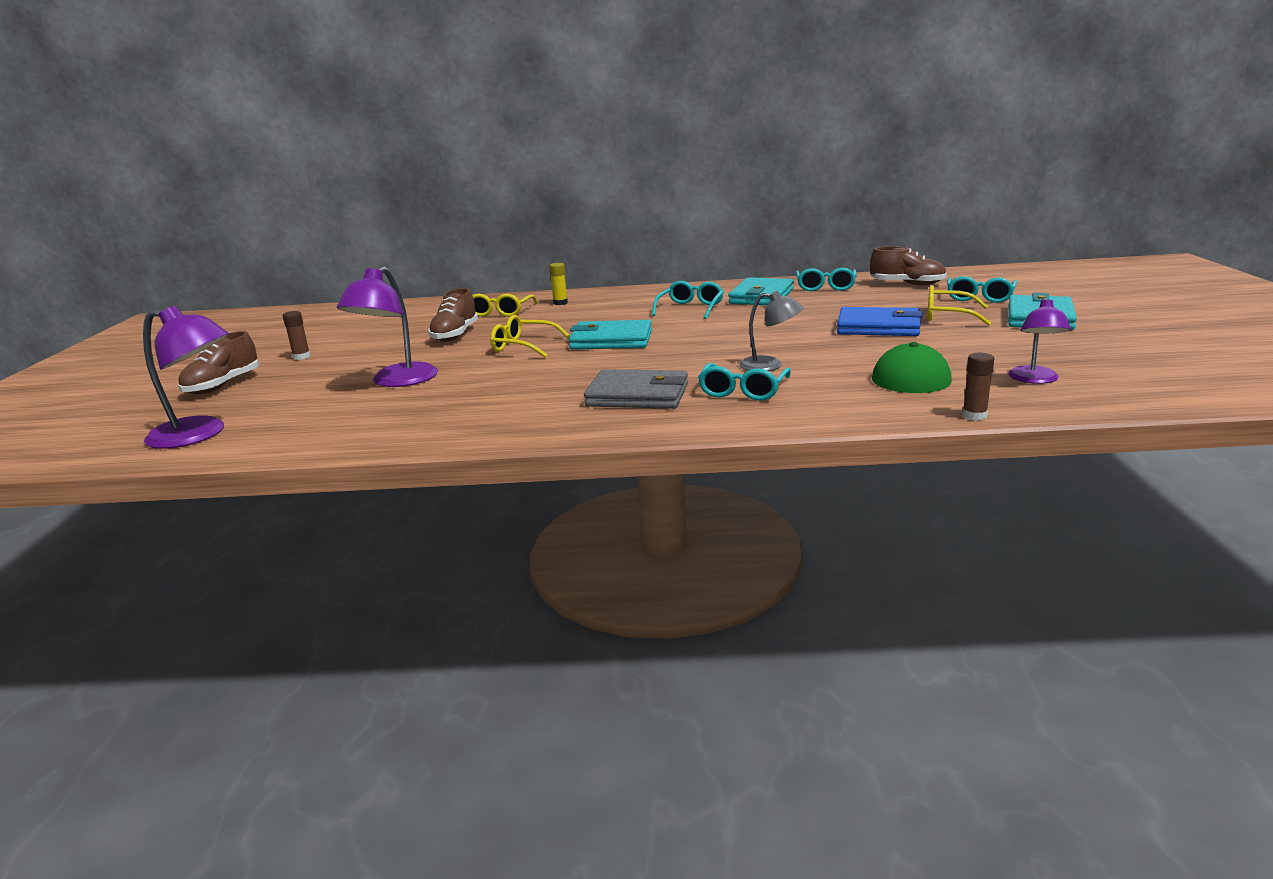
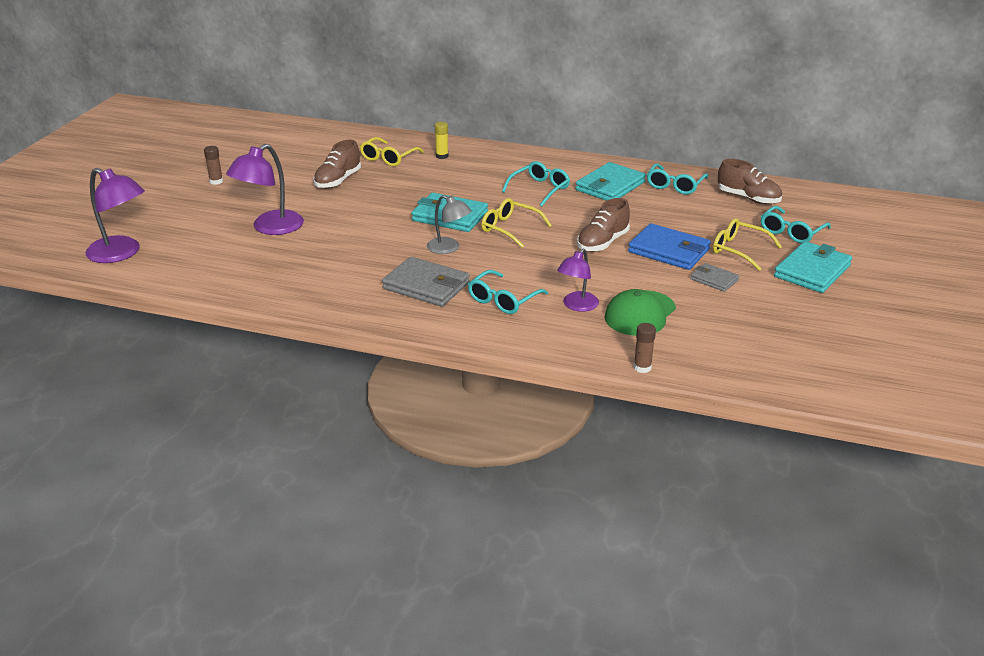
camera: 15 degrees right, 10 degrees up
(223, 385) = (151, 203): brown shoe -> brown shoe (602, 243)
(523, 346) = (380, 208): yellow glasses -> yellow glasses (510, 229)
(770, 365) = (545, 276): grey lamp -> grey lamp (449, 248)
(953, 338) = (714, 279): none -> grey wallet
(1034, 379) = (726, 342): purple lamp -> purple lamp (577, 306)

